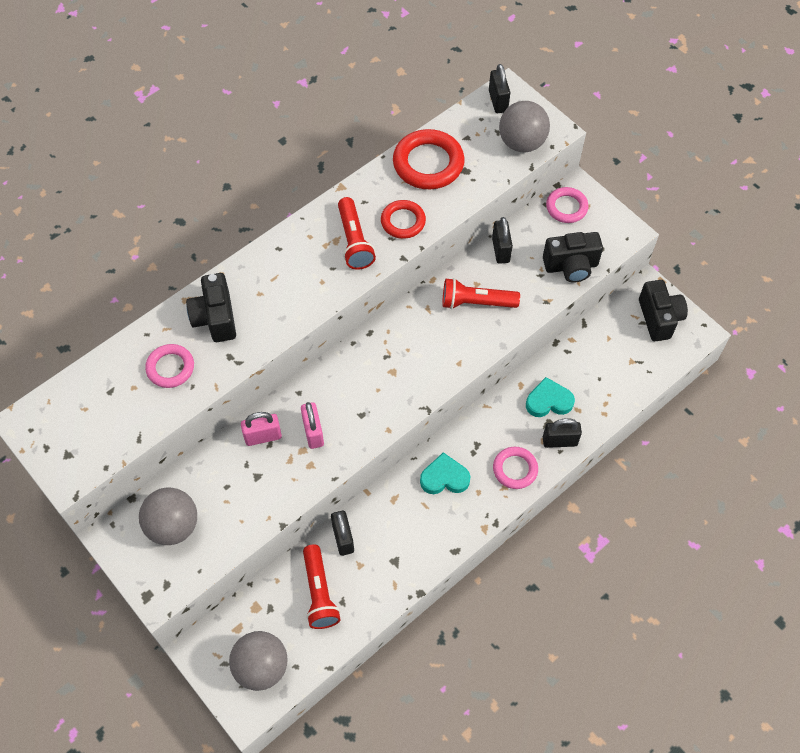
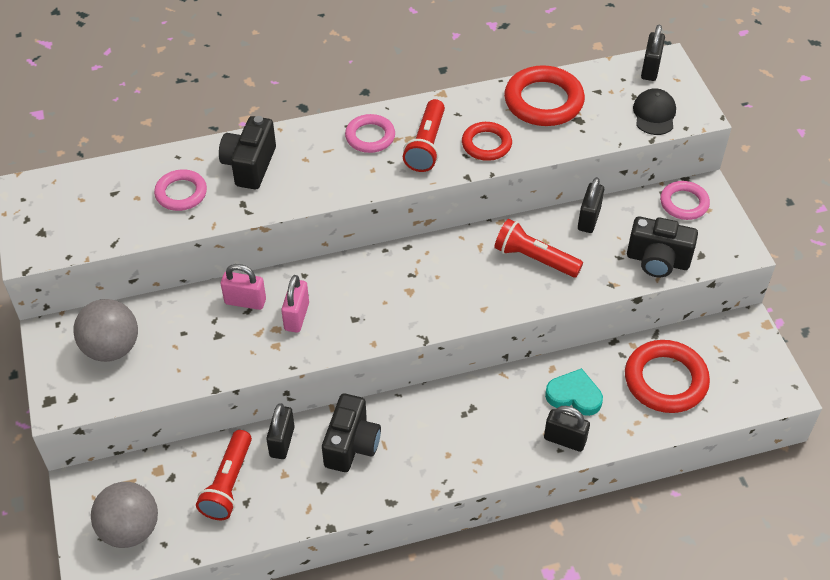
camera: 25 degrees right, 10 degrees down
(444, 478) = (419, 426): turquoise heart -> none
(515, 469) = (500, 448): pink ring -> pink ring (370, 137)
(522, 143) = (654, 114): grey ball -> black cap
(609, 359) = (665, 380): none -> red ring
(659, 318) = (745, 360): black camera -> black camera (351, 445)

